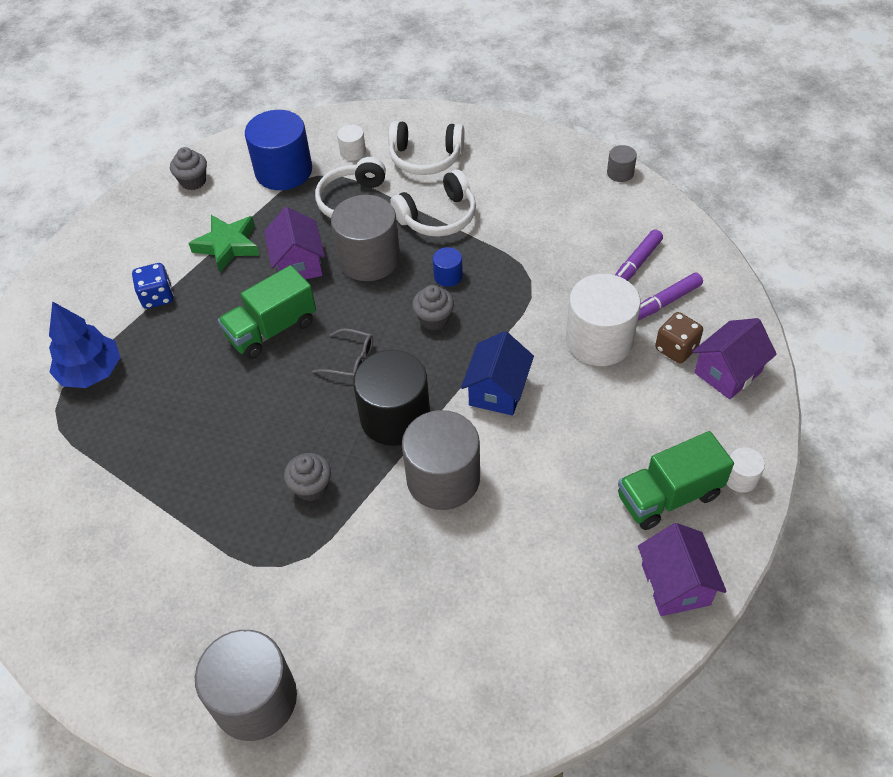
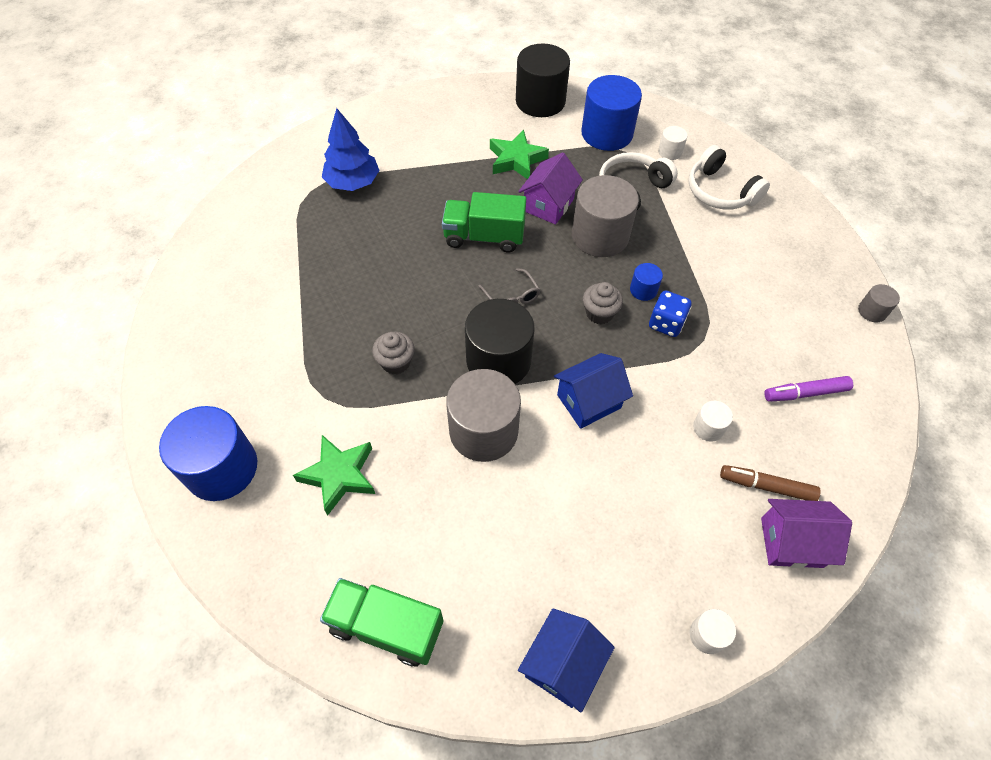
camera: 40 degrees right, 5 degrees up
(157, 297) = (439, 163): blue dice -> blue dice (666, 323)
(193, 181) = (540, 101): grey cupcake -> black cylinder
(255, 699) = (222, 468): grey cylinder -> blue cylinder
(365, 612) = (339, 475): none -> green star
(438, 216) = (683, 241): white headphones -> none
(599, 340) = (708, 427): white cylinder -> white cylinder, size x0.46
(665, 302) = (798, 442): purple marker -> none
(668, 496) = (632, 594): green truck -> green truck (386, 627)
(675, 584) = (562, 665): purple house -> blue house
(676, 348) = (766, 486): brown dice -> brown marker

